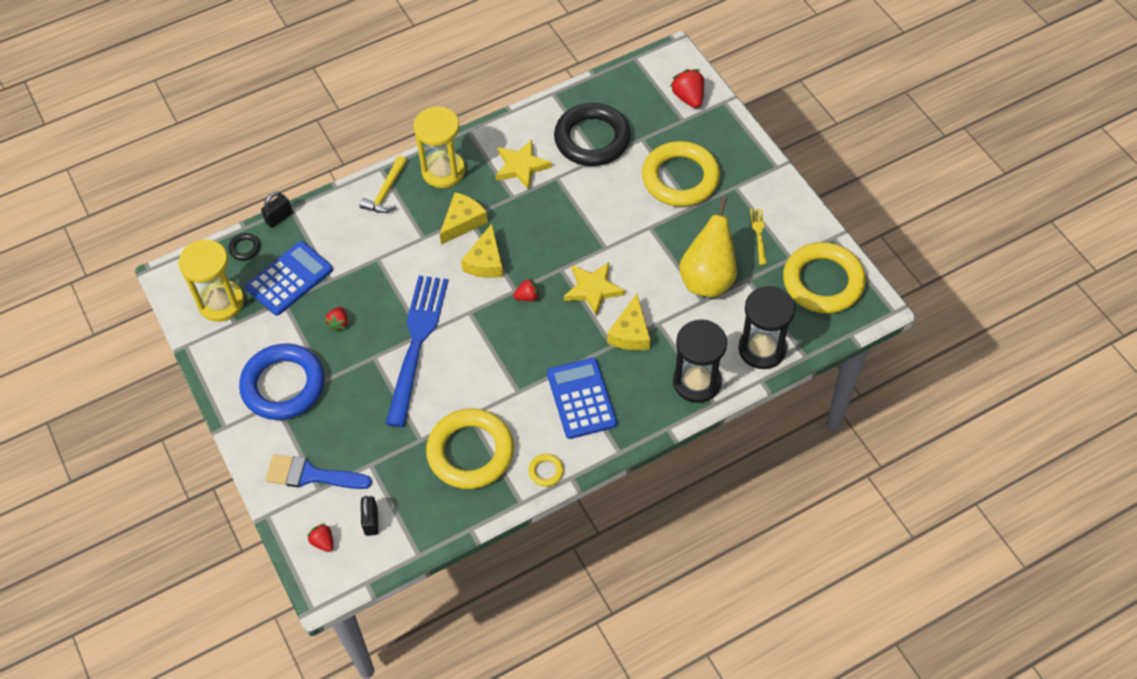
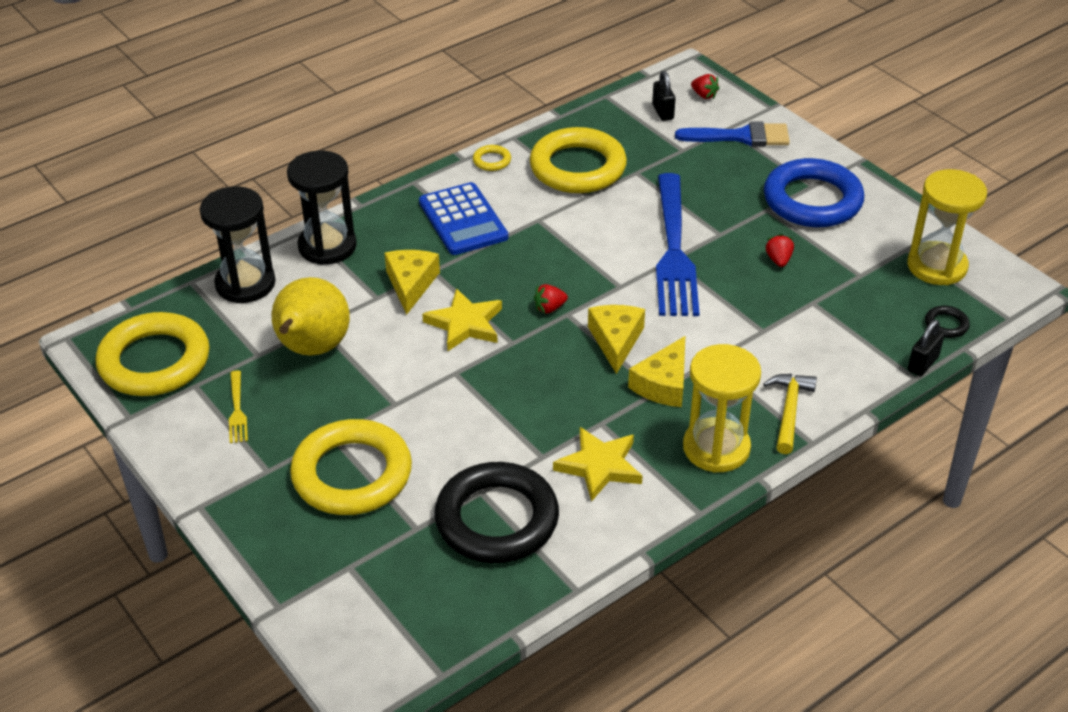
camera: 170 degrees right, 15 degrees down
(289, 279) = (866, 298): blue calculator -> none
(688, 98) = (340, 607): red strawberry -> none

